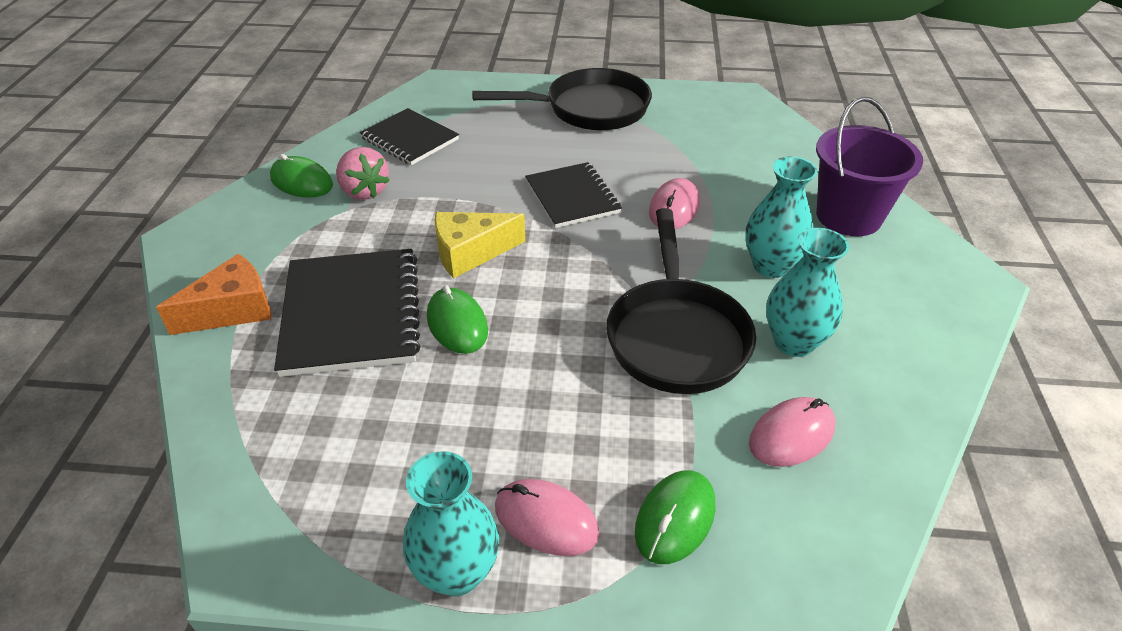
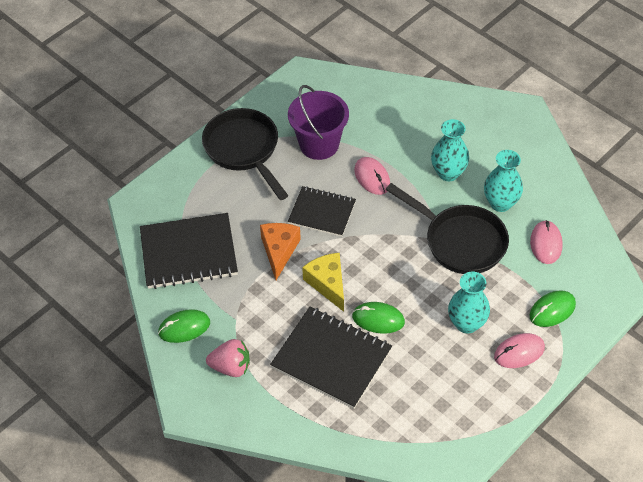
camera: 50 degrees left, 10 degrees up
(233, 310) = (281, 408): orange cheese -> orange cheese (279, 251)
(364, 191) = (224, 302): pink strawberry -> pink strawberry (231, 367)
(410, 139) = (188, 253): black notebook -> black notebook, size x1.55
(457, 572) = (519, 395): turquoise vase -> turquoise vase (466, 323)
(470, 253) = (328, 284): yellow cheese -> yellow cheese turned 135 degrees clockwise
(589, 109) = (244, 150): black pan -> black pan turned 60 degrees counterclockwise
(675, 519) = (552, 310): green mouse -> green mouse turned 75 degrees clockwise
(848, 216) = (443, 116): purple bucket -> purple bucket (319, 144)

